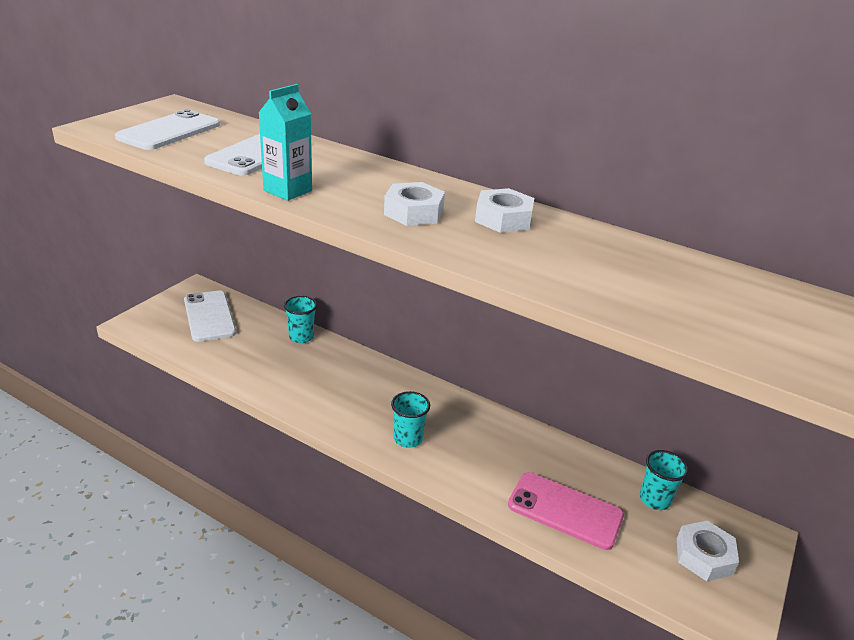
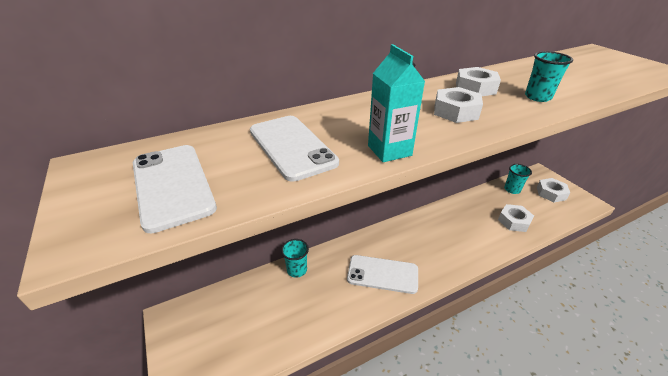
camera: 55 degrees left, 5 degrees up
(209, 316) = (221, 321): white phone -> white phone (382, 274)
(408, 439) = (436, 258): turquoise cup -> turquoise cup (537, 97)
(565, 510) = (514, 221): pink phone -> white nut

